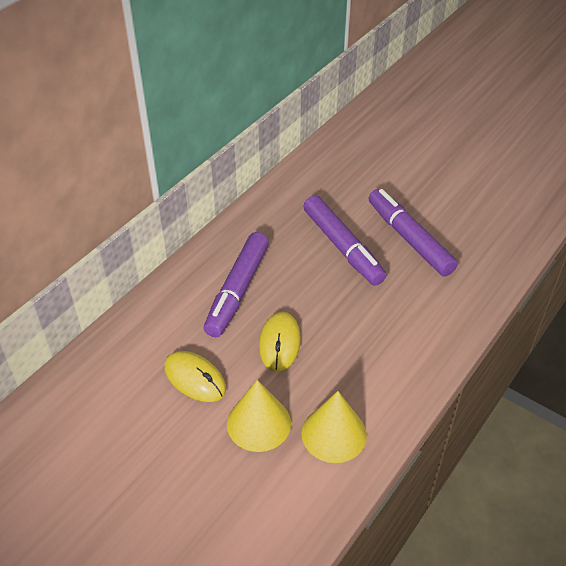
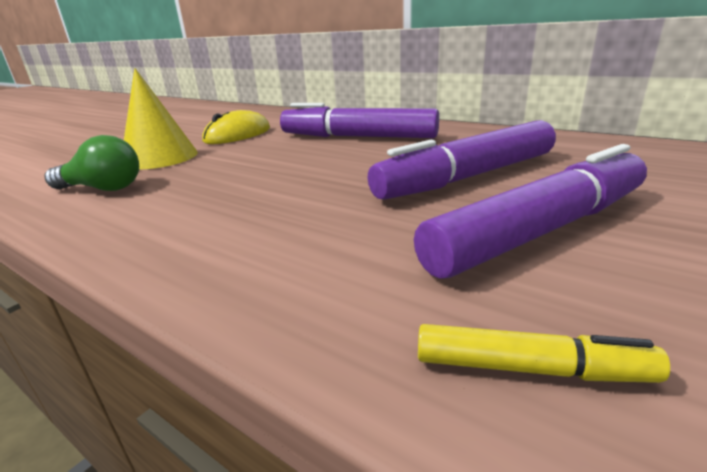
camera: 90 degrees right, 20 degrees down
(279, 343) = (270, 157): yellow mouse -> none
(334, 434) = (103, 188): yellow cone -> green light bulb
(489, 264) = (529, 368): none -> yellow marker

